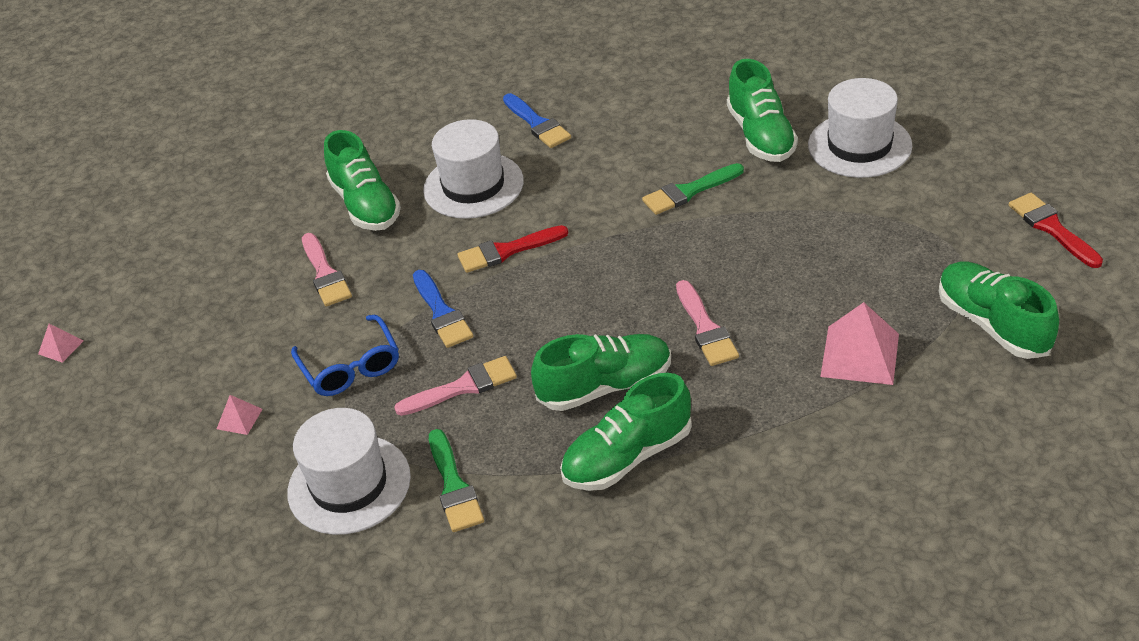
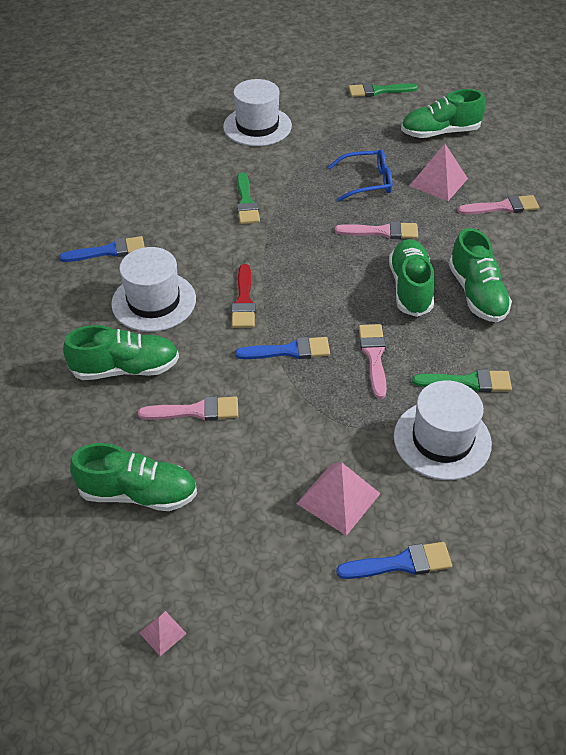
camera: 75 degrees left, 5 degrees up
(166, 492) = (400, 563): none -> blue brush
(239, 419) = (338, 498): pink pyramid -> pink pyramid, size x2.00
(350, 366) = (316, 415): blue glasses -> blue glasses (366, 182)
(761, 136) = (215, 158): green shoe -> green shoe (138, 493)
(846, 440) = (502, 207): none -> pink brush
(1052, 228) = (378, 91): red brush -> green brush

